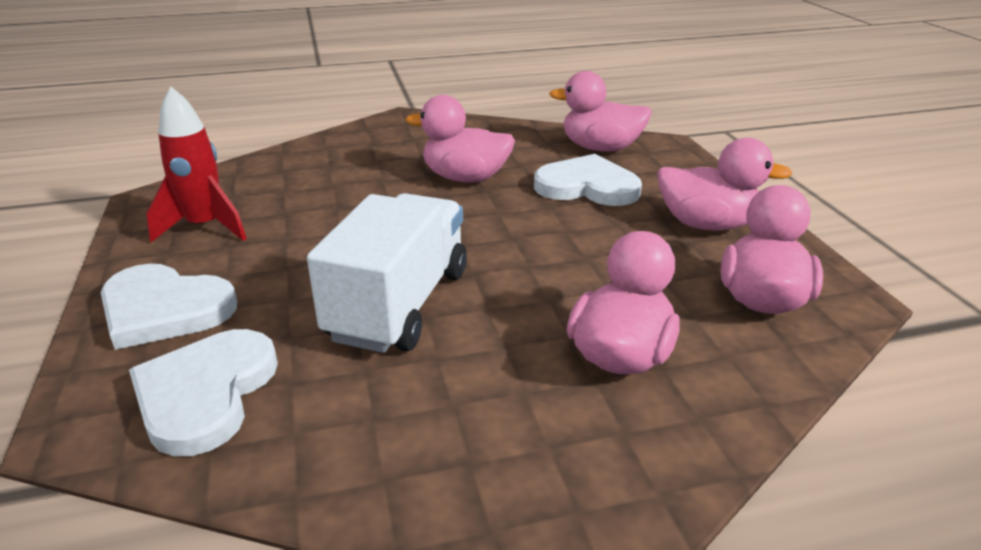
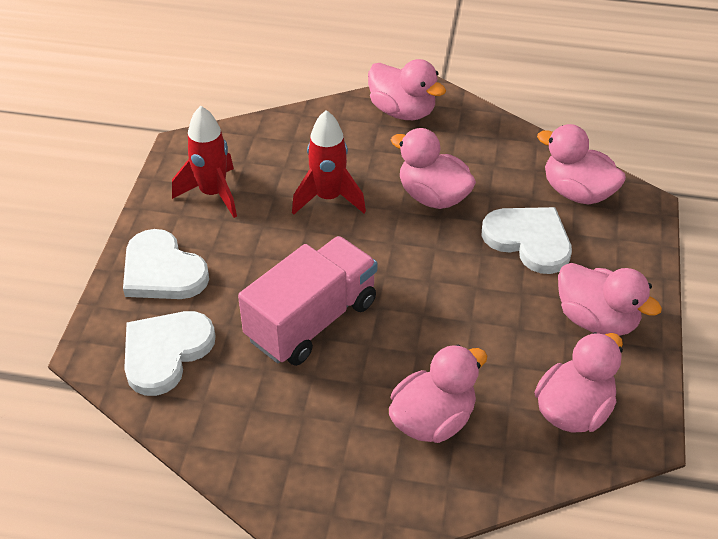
camera: 25 degrees right, 15 degrees up
(351, 202) = (328, 198): none -> red rocket
(389, 132) = (402, 111): none -> pink duck
(399, 304) = (311, 320): white truck -> pink truck

